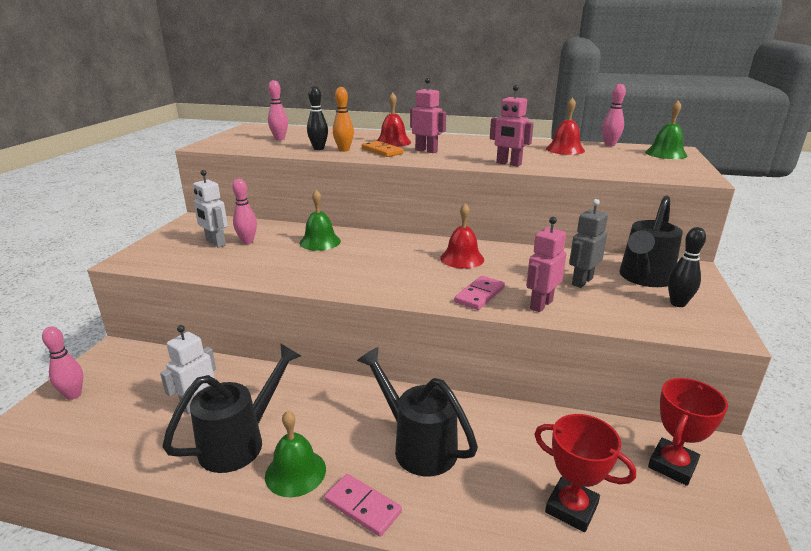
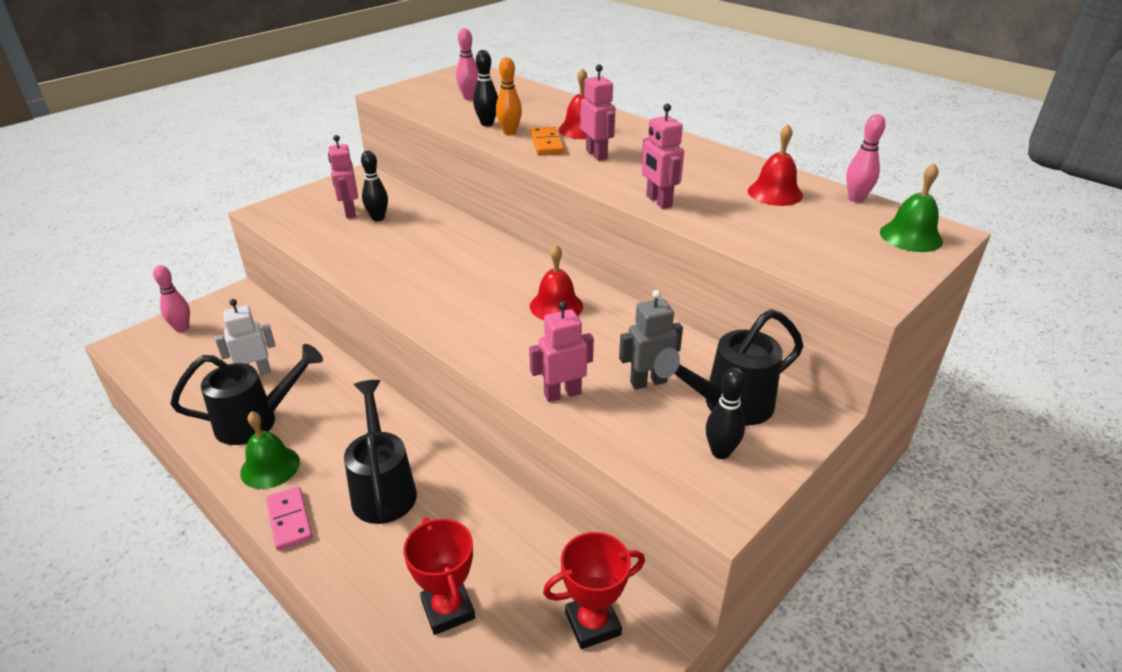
camera: 30 degrees right, 10 degrees up
(215, 243) = (349, 212): white robot -> pink robot
(247, 241) = (378, 218): pink bowling pin -> black bowling pin
(320, 242) = (442, 238): green bell -> none
(479, 295) = (515, 358): pink domino -> none

